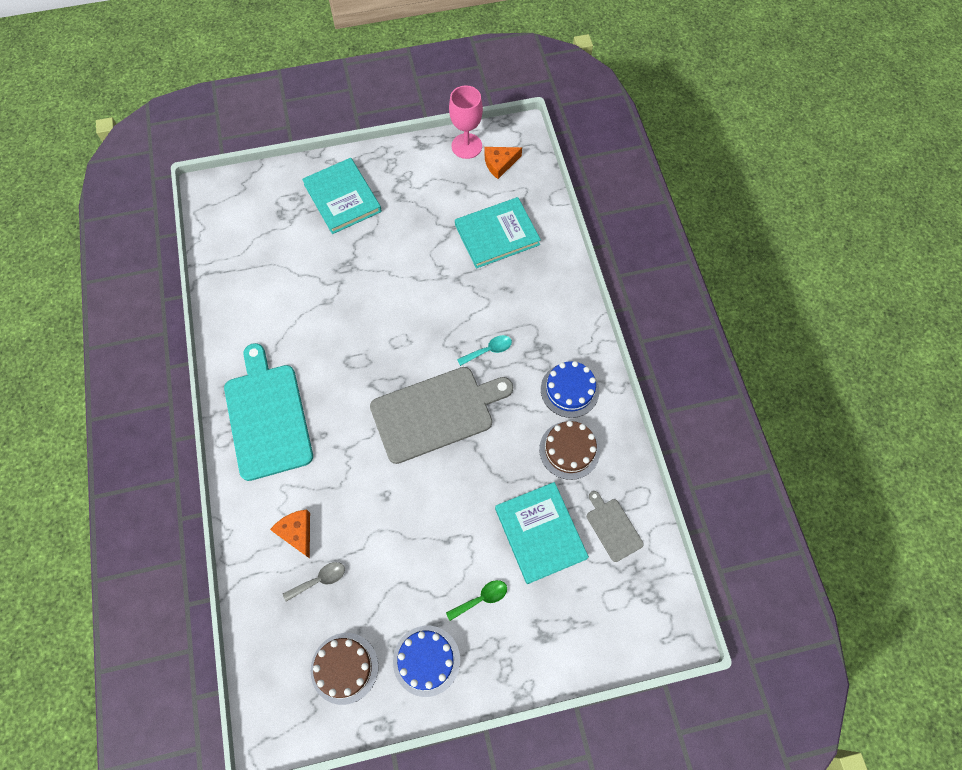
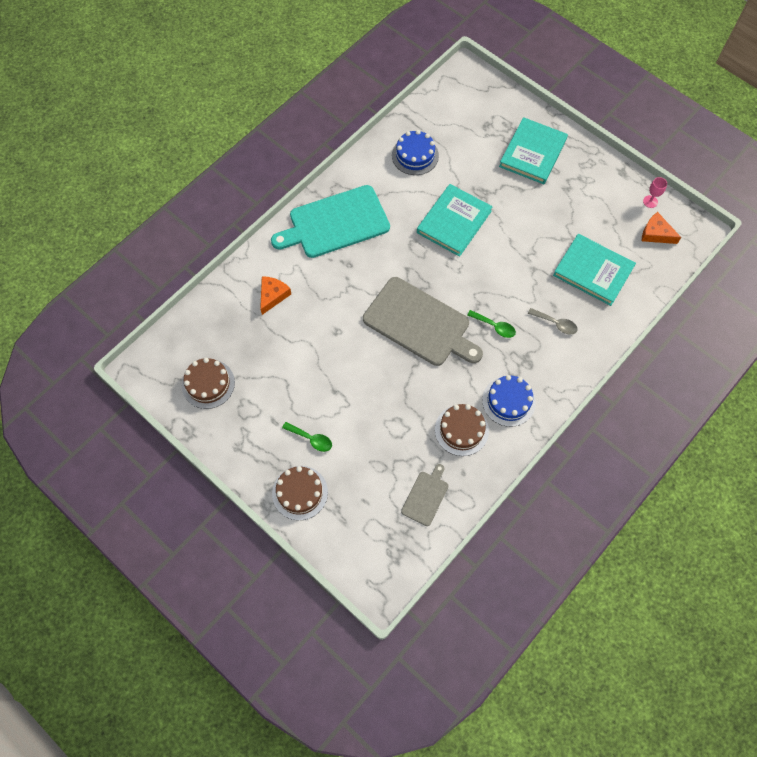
camera: 55 degrees right, 0 degrees up
(267, 417) = (335, 223): turquoise cutting board -> turquoise cutting board turned 150 degrees counterclockwise
(320, 580) = (252, 330): grey spoon -> grey spoon (556, 323)
(426, 660) = (246, 431): blue cake -> blue cake (415, 155)
(466, 146) = (650, 201): pink goblet -> pink goblet, size x0.50
(489, 350) = (495, 326): turquoise spoon -> green spoon
(530, 648) = (300, 492): none -> brown cake
(540, 533) = (384, 448): turquoise book -> turquoise book (454, 222)

